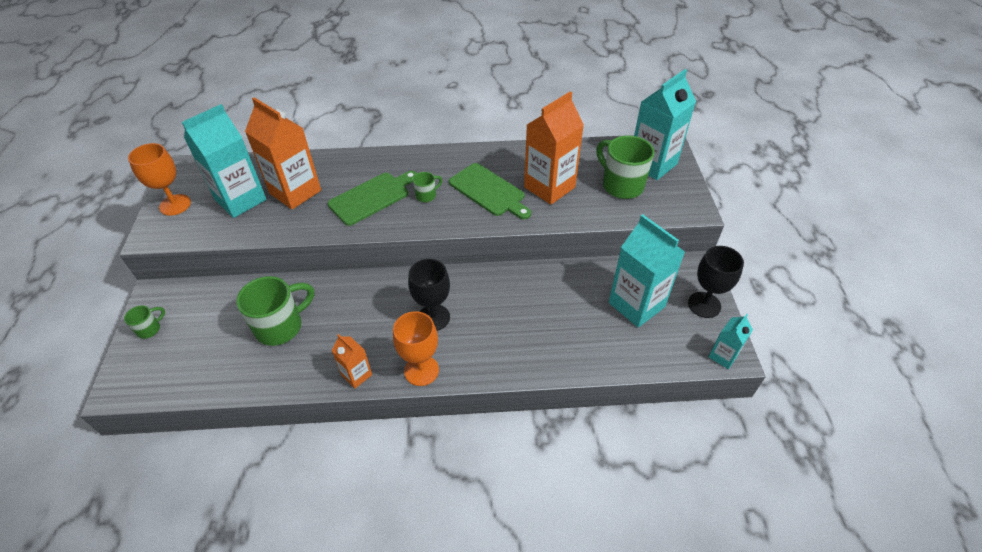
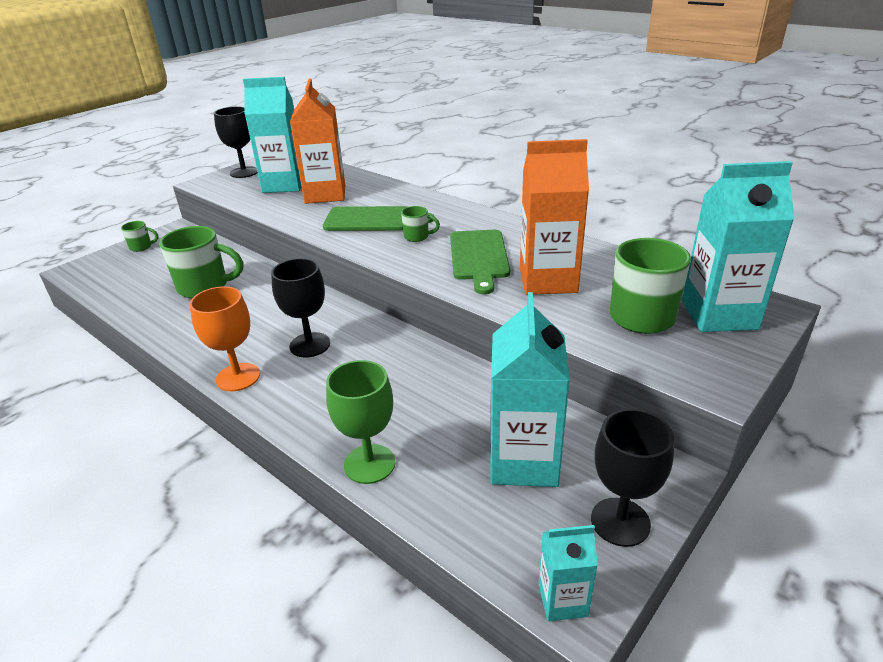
camera: 45 degrees right, 15 degrees down
(175, 205) = (244, 172): orange goblet -> black goblet
(356, 375) = (194, 349): orange carton -> none
(572, 361) = (369, 464): none -> green goblet

